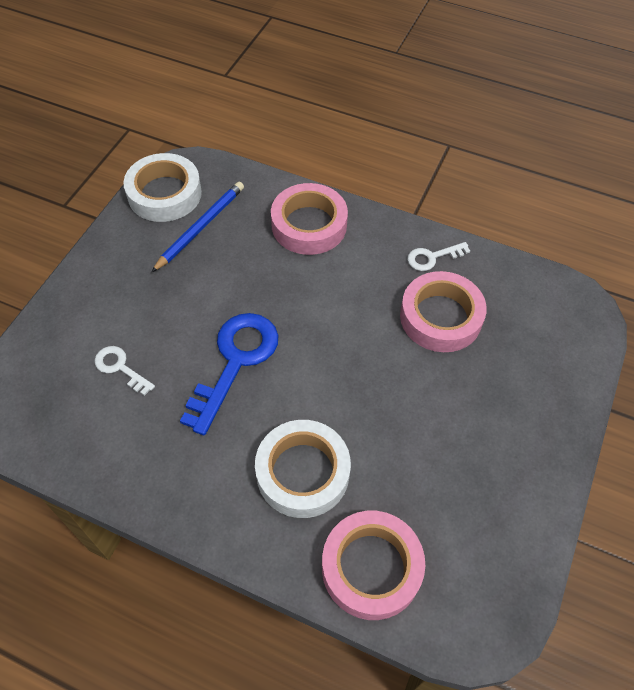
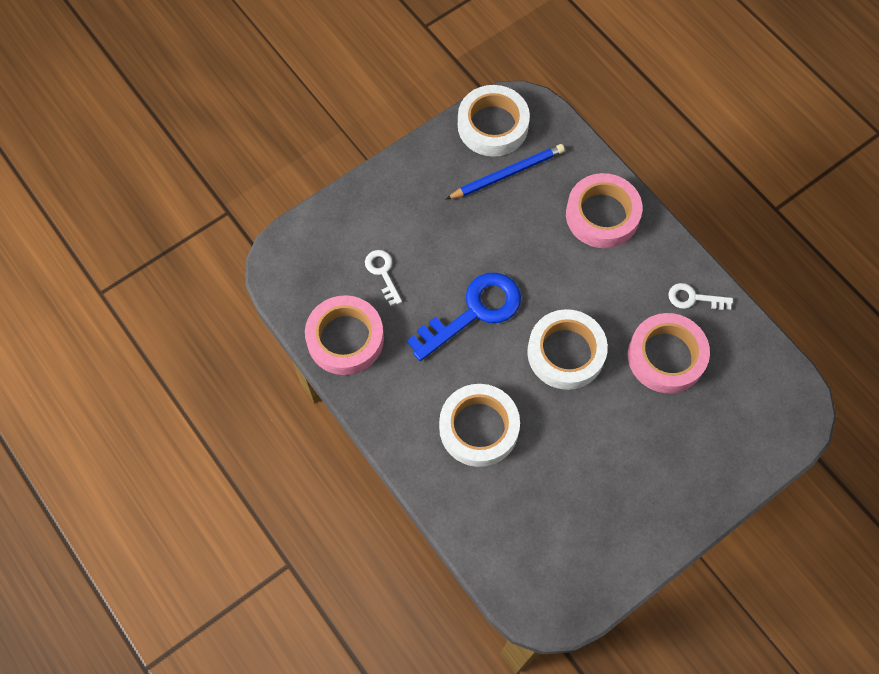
camera: 30 degrees right, 10 degrees up
(347, 357) = (566, 353): none -> white tape
(371, 567) = (490, 524): pink tape -> pink tape (345, 338)

